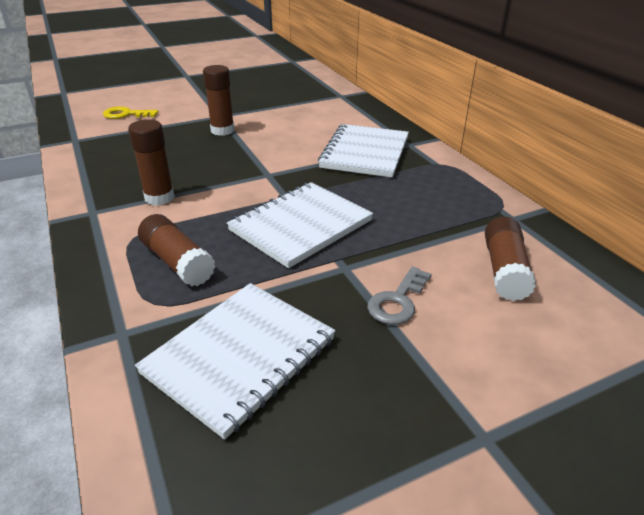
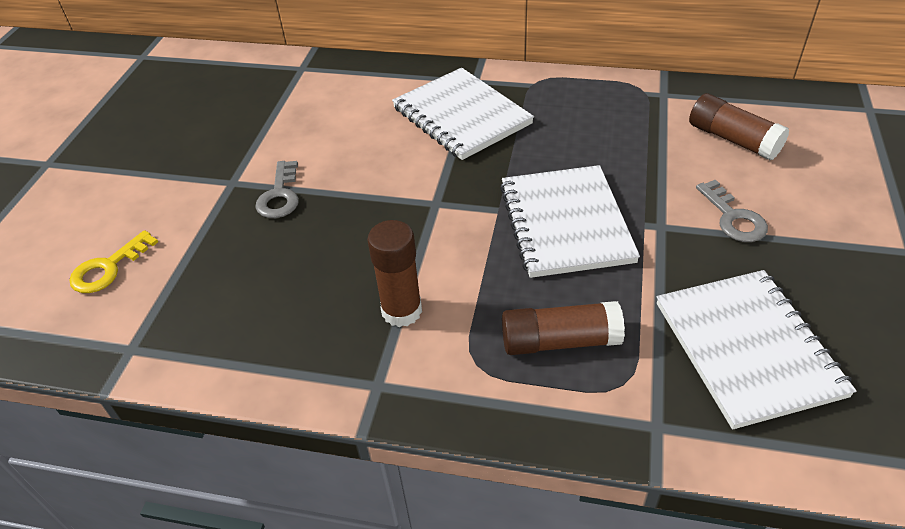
camera: 50 degrees left, 10 degrees up
(222, 130) = (280, 195): brown glue stick -> grey key

